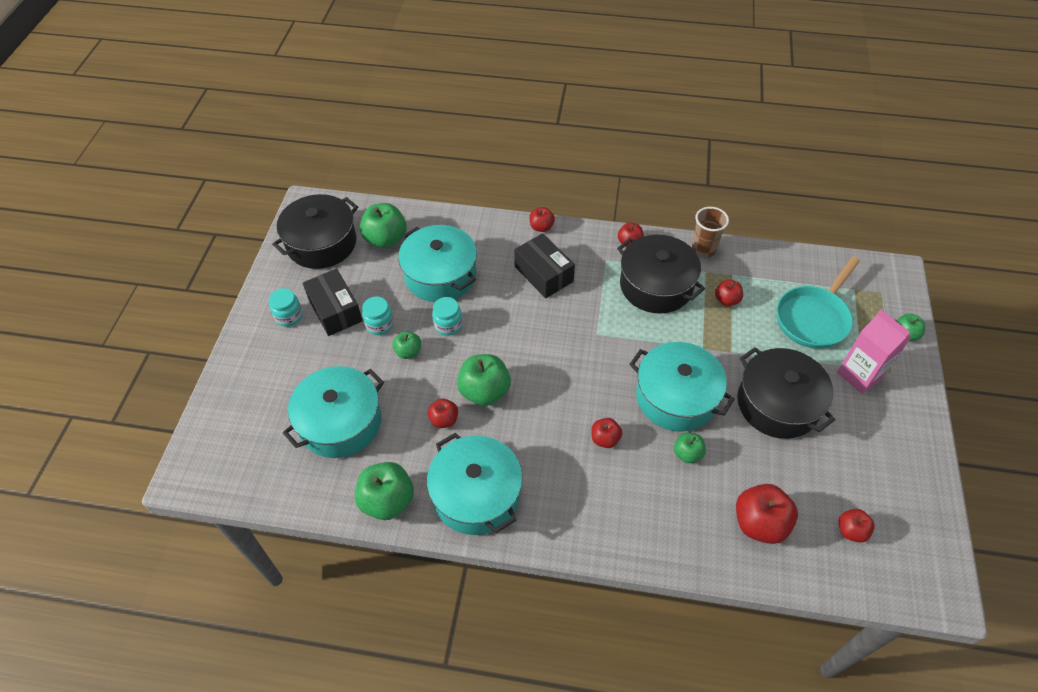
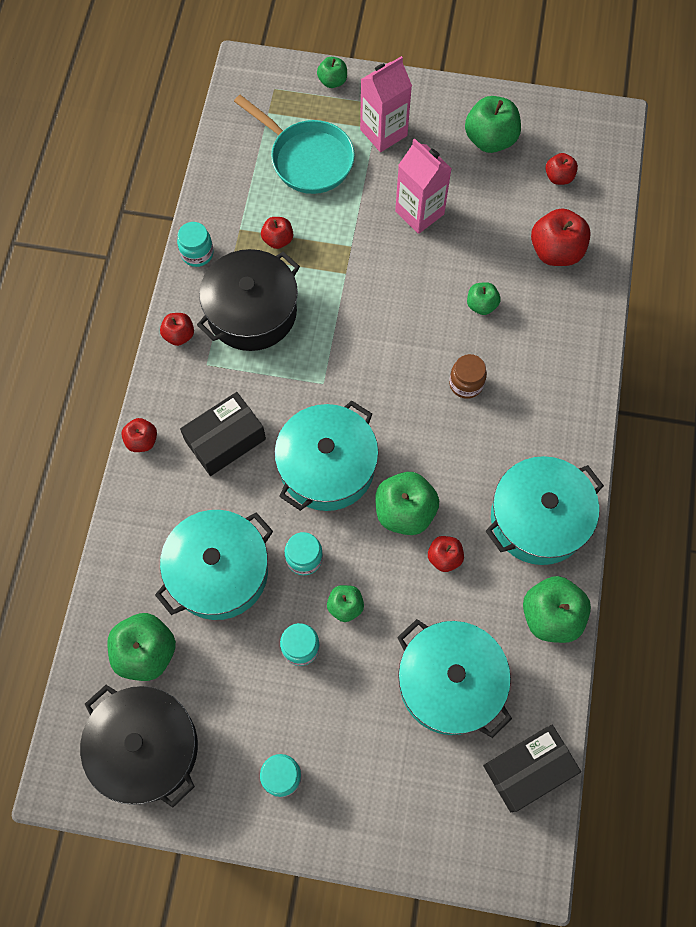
camera: 90 degrees left, 15 degrees up
(335, 310) = (273, 711): black box -> black box (528, 769)
(605, 439) = (466, 384): red apple -> brown jar
(676, 397) = (412, 308): turquoise pot -> turquoise pot (327, 467)
(703, 249) = (197, 253): brown cup -> turquoise jar
(777, 404) = (419, 213): black pot -> pink carton
(879, 466) = (490, 140): none -> green apple

